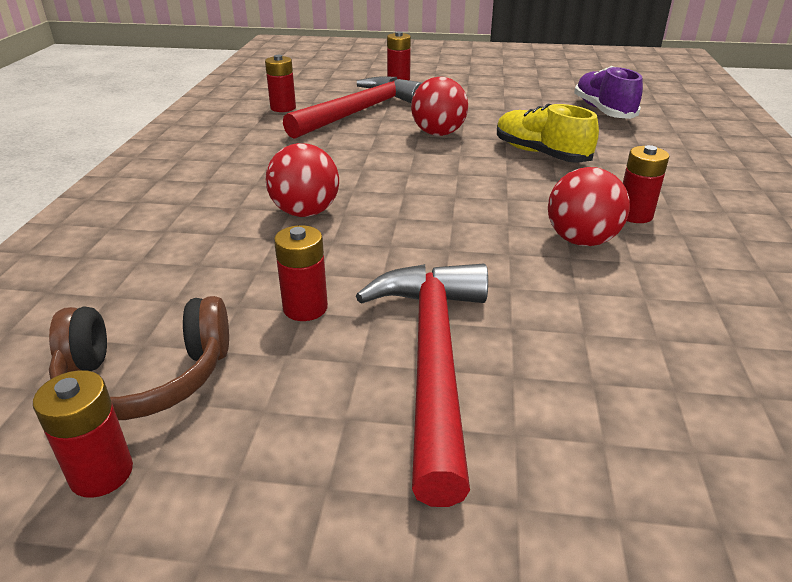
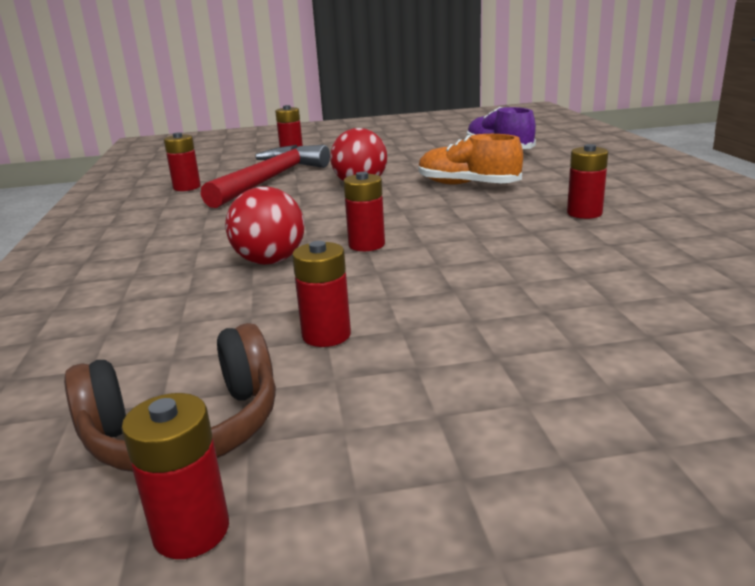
camera: 15 degrees left, 10 degrees down
(399, 211) = (366, 245): none -> red battery
(433, 360) = (490, 350): red hammer -> none
(540, 154) = (467, 185): yellow shoe -> orange shoe
(581, 240) = (553, 238): red ball -> none

